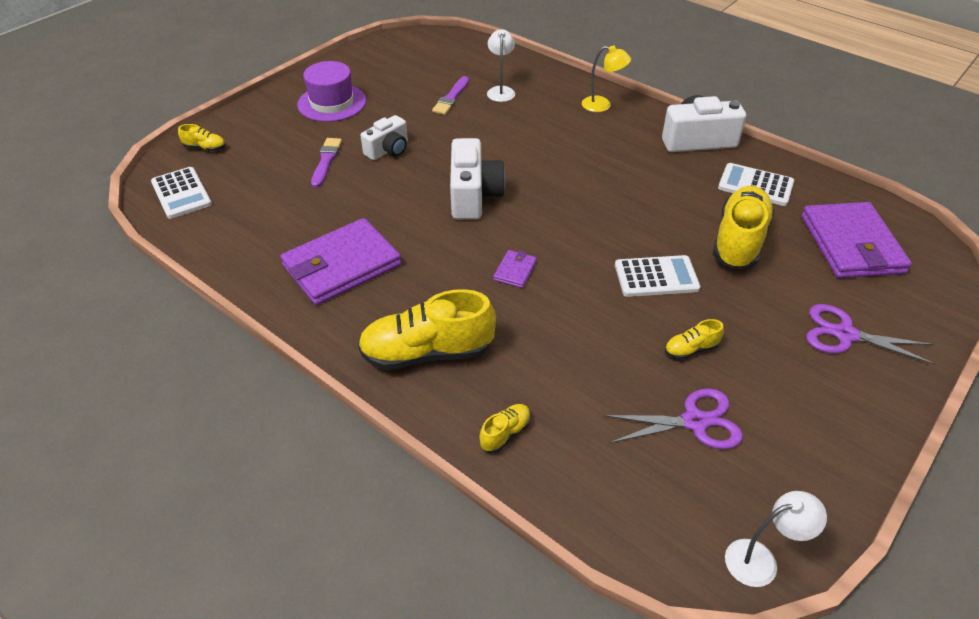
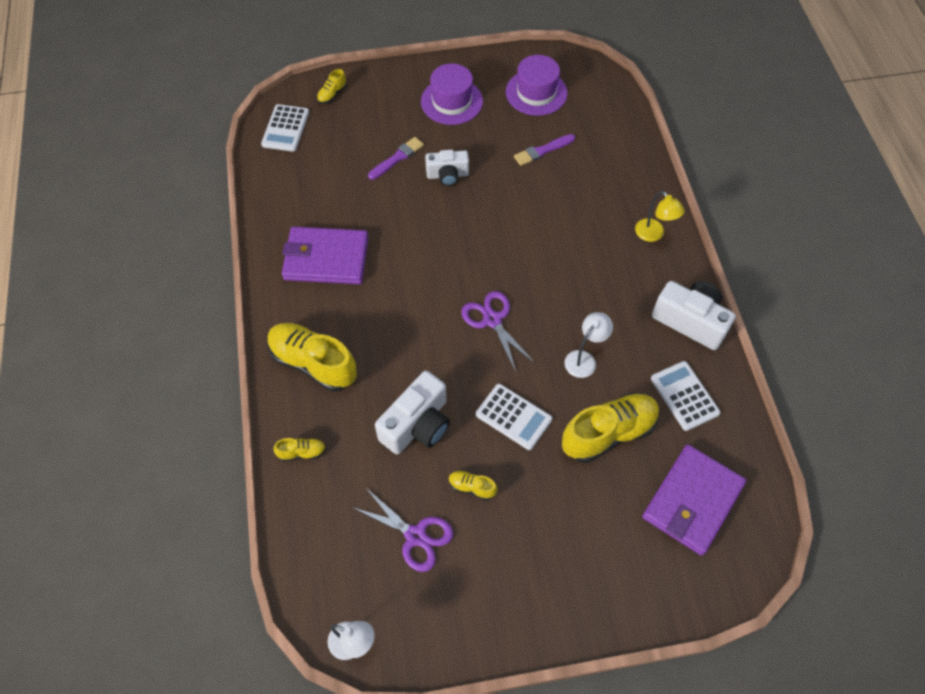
camera: 40 degrees right, 15 degrees up
(205, 148) = (332, 94): yellow shoe -> yellow shoe turned 75 degrees clockwise
(400, 67) = (536, 92): none -> purple hat
(473, 195) = (464, 258): white camera -> white camera (417, 425)
(501, 91) = (588, 167): white lamp -> white lamp (584, 359)
(515, 271) = (426, 341): purple wallet -> none
(845, 334) = (589, 561): purple scissors -> purple scissors (492, 320)

